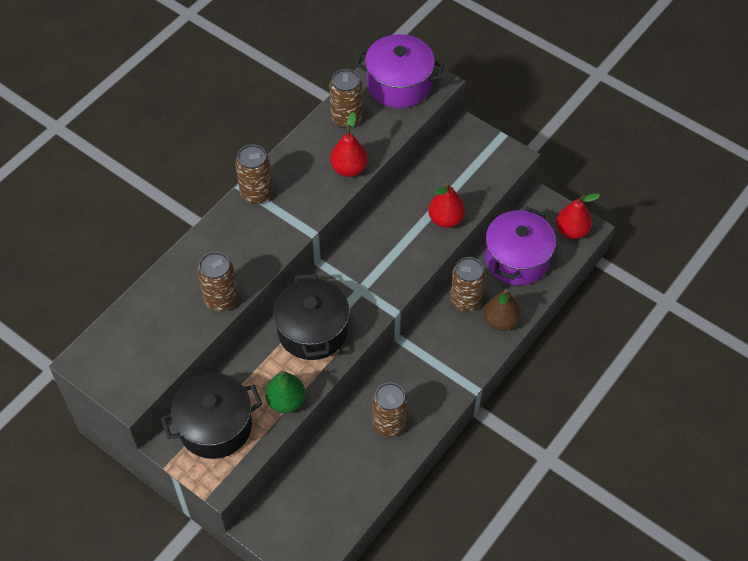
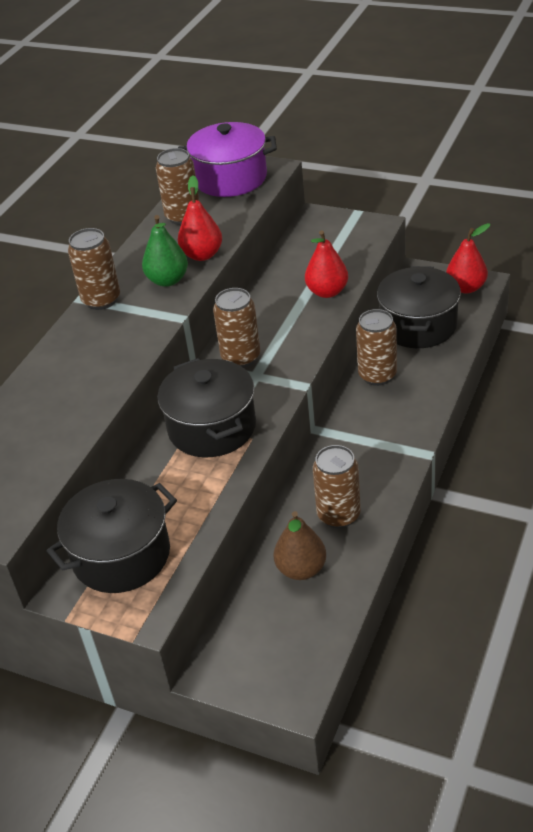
camera: 10 degrees left, 15 degrees down
(221, 299) = (89, 404): brown can -> brown can (241, 357)
(286, 401) = (204, 505): green pear -> green pear (168, 280)
(500, 321) = (426, 383): brown pear -> brown pear (301, 569)
(517, 259) = (418, 325): purple pot -> black pot

